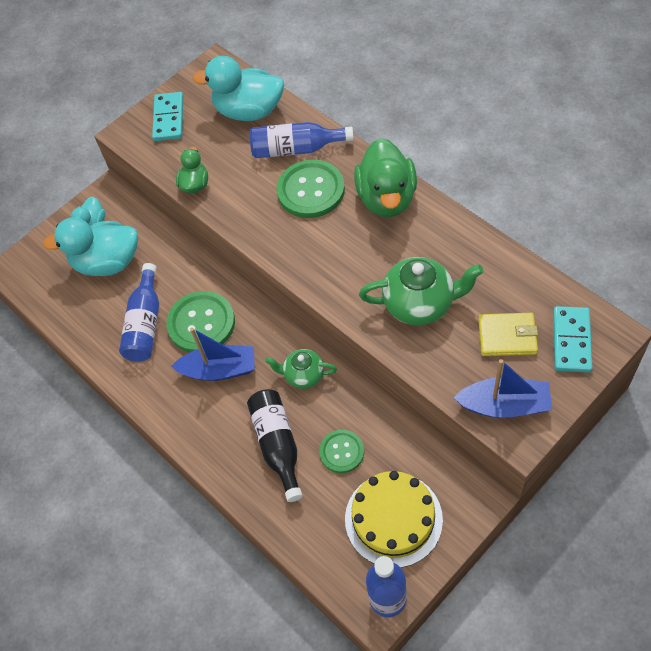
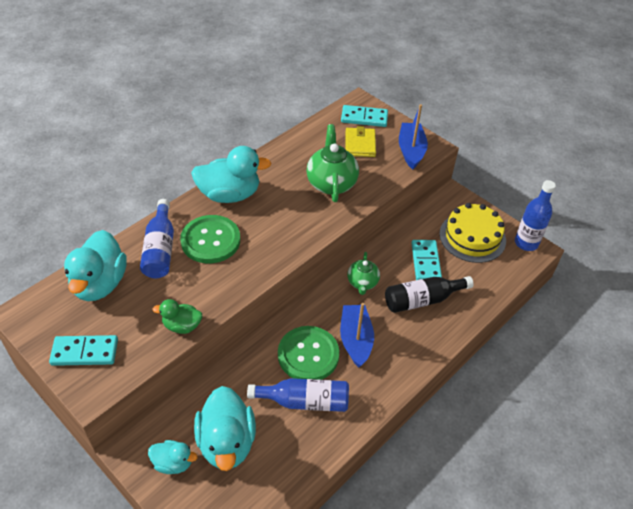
camera: 100 degrees left, 10 degrees down
(342, 452) = (425, 262): green button -> turquoise domino
(387, 198) = (229, 194): green duck -> turquoise duck

